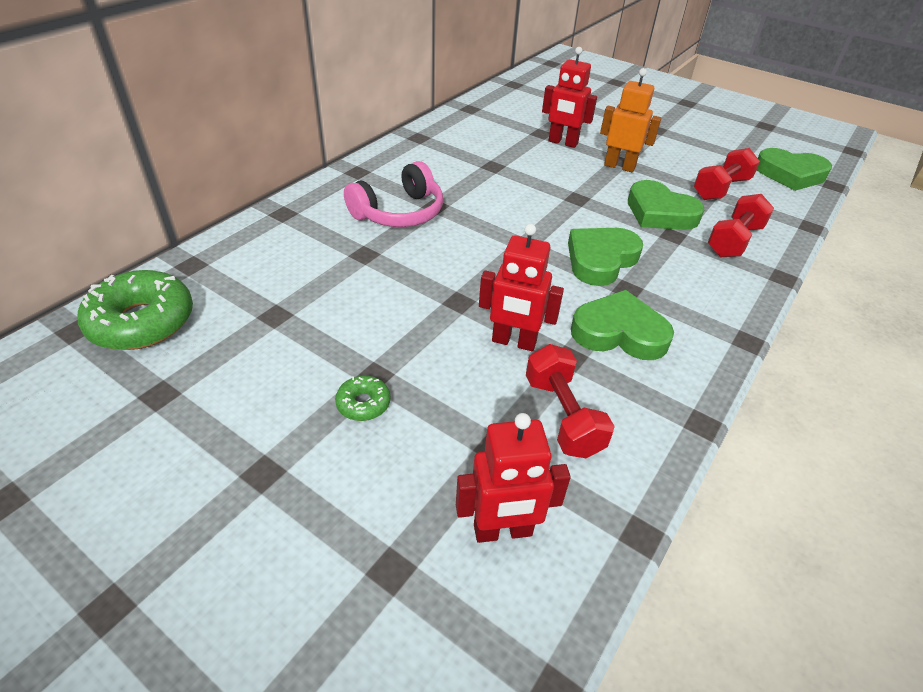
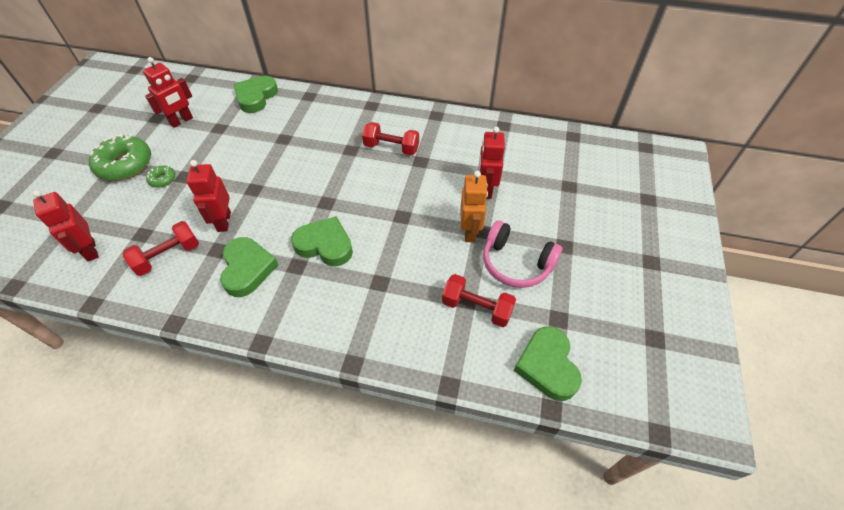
camera: 70 degrees right, 10 degrees up
(142, 322) = (201, 92): green donut -> green donut (125, 165)
(208, 359) = (181, 121): none -> red robot
(399, 213) = (333, 137): pink headphones -> pink headphones (516, 263)
(659, 213) = (408, 269): green heart -> green heart (256, 97)
(734, 241) = (391, 325): red dumbbell -> red dumbbell (391, 148)

